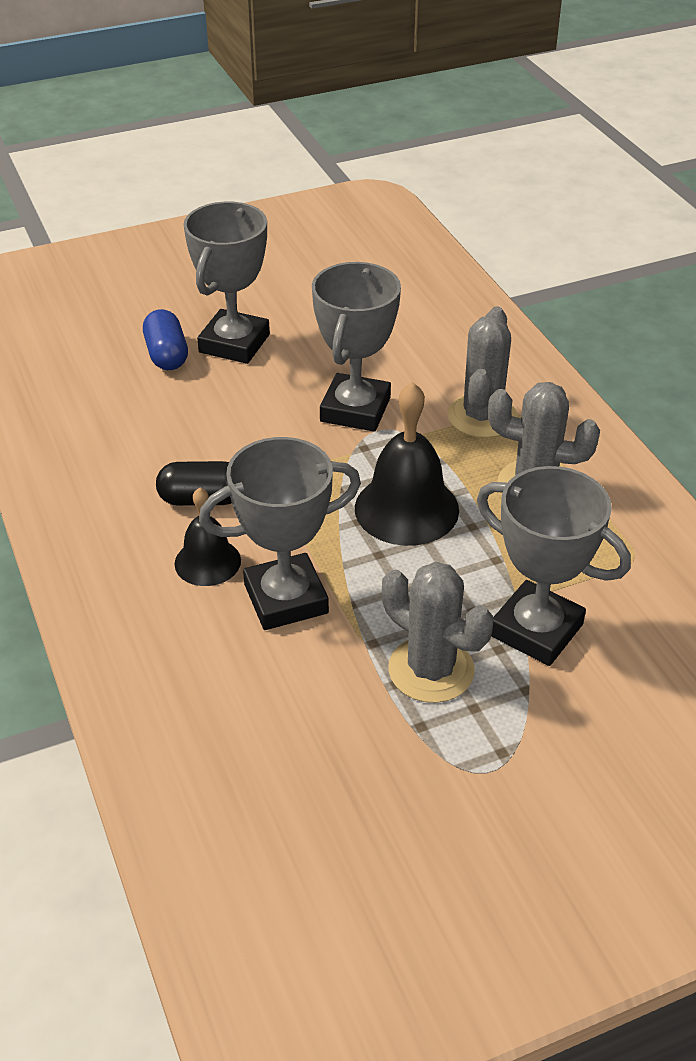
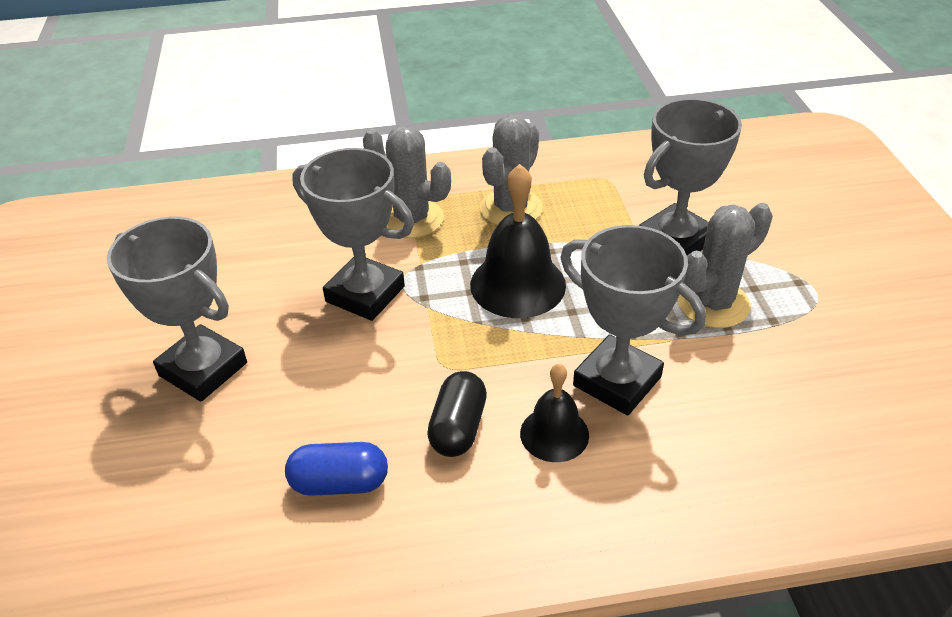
camera: 75 degrees left, 0 degrees up
(167, 355) = (188, 432): blue capsule -> blue capsule (340, 483)
(286, 599) = (617, 381): grey trophy -> grey trophy turned 45 degrees counterclockwise

